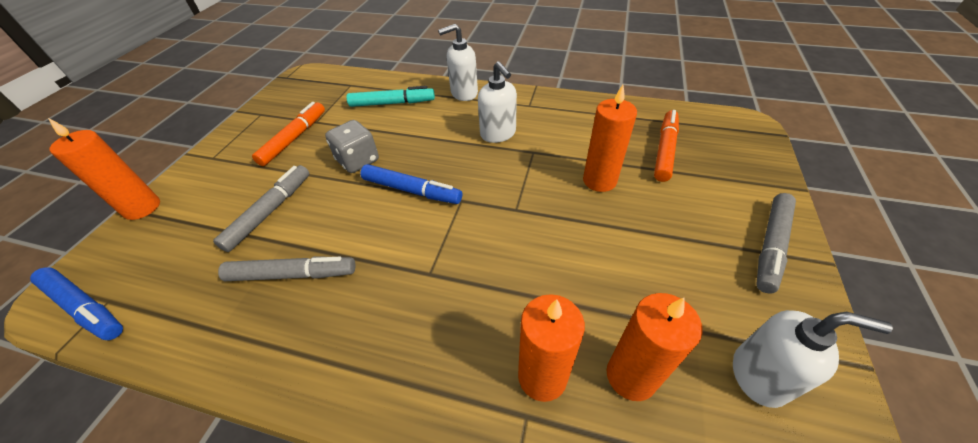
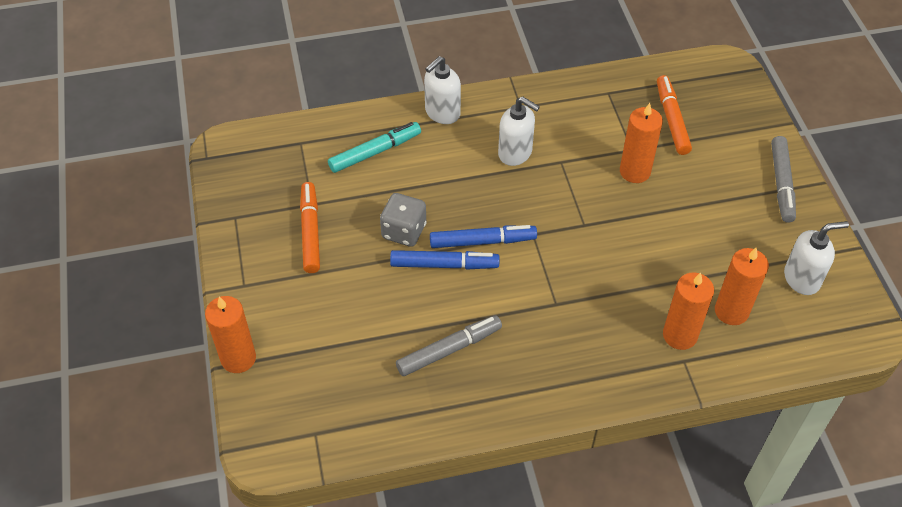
camera: 30 degrees left, 5 degrees up
(85, 307) = (303, 445): blue marker -> blue marker (444, 265)
(270, 212) = (371, 311): grey marker -> none

